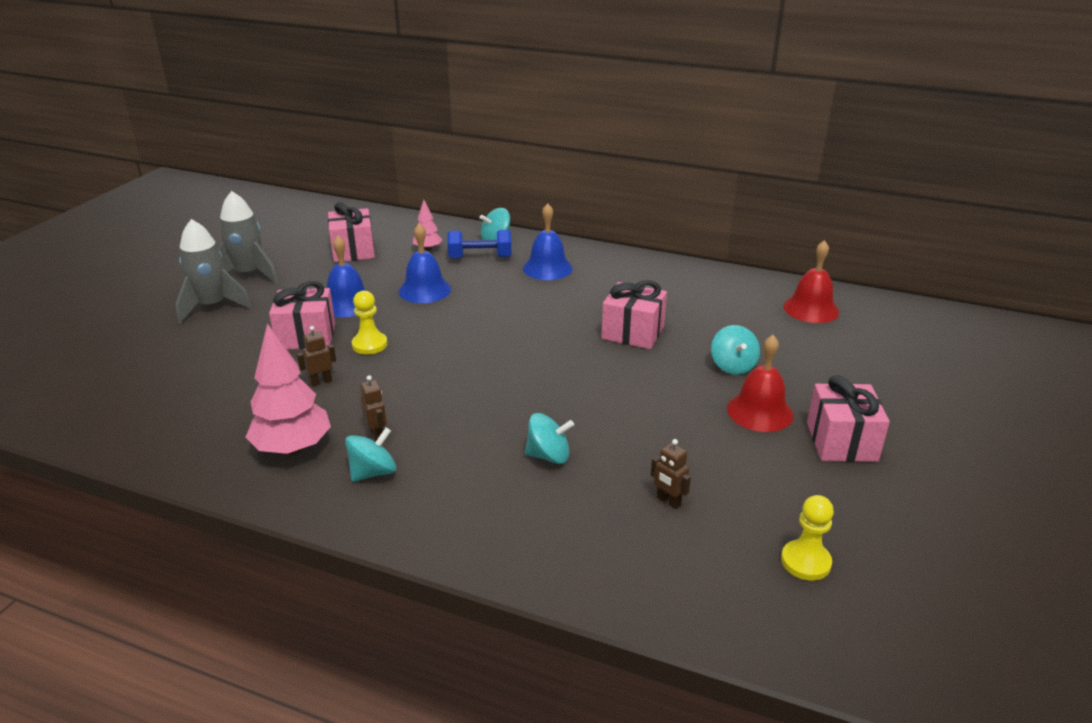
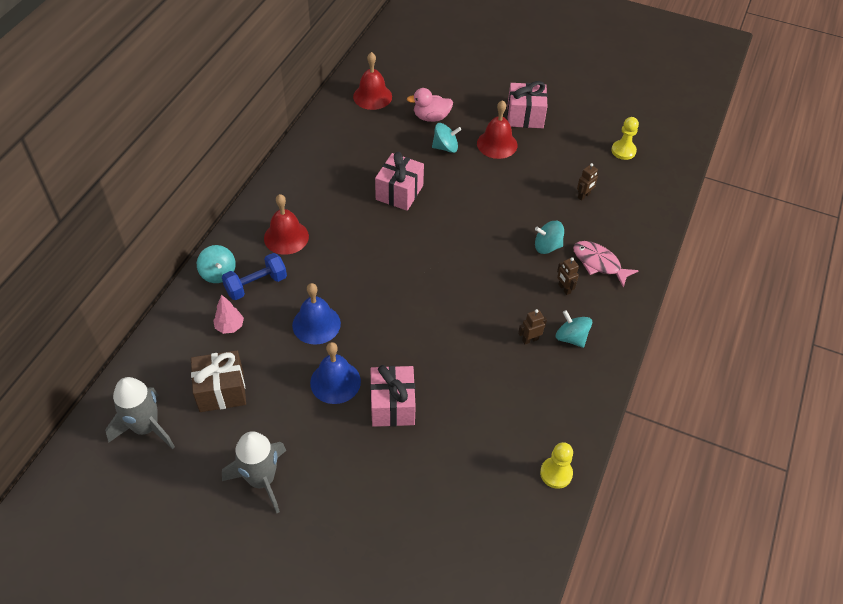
camera: 90 degrees left, 20 degrees up
(212, 306) = (329, 498): grey rocket -> grey rocket (146, 427)
(293, 448) = (549, 389): pink tree -> none
(321, 382) = (464, 384): brown robot -> brown robot (564, 289)
(353, 251) = (221, 391): pink gift -> brown gift
(369, 345) = (409, 356): yellow pawn -> yellow pawn (556, 473)
(480, 257) = (256, 285): blue dumbbell -> blue dumbbell turned 60 degrees clockwise
(516, 510) = (599, 263): none -> pink fish
(547, 268) = (286, 237): blue bell -> red bell
(549, 456) = (547, 246): turquoise spinning top -> turquoise spinning top turned 90 degrees counterclockwise
(792, 354) = (431, 117): none -> pink duck

